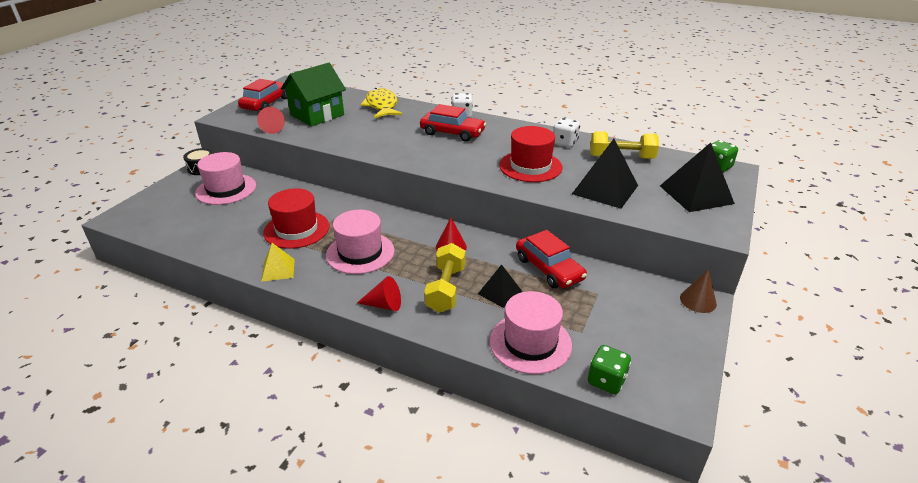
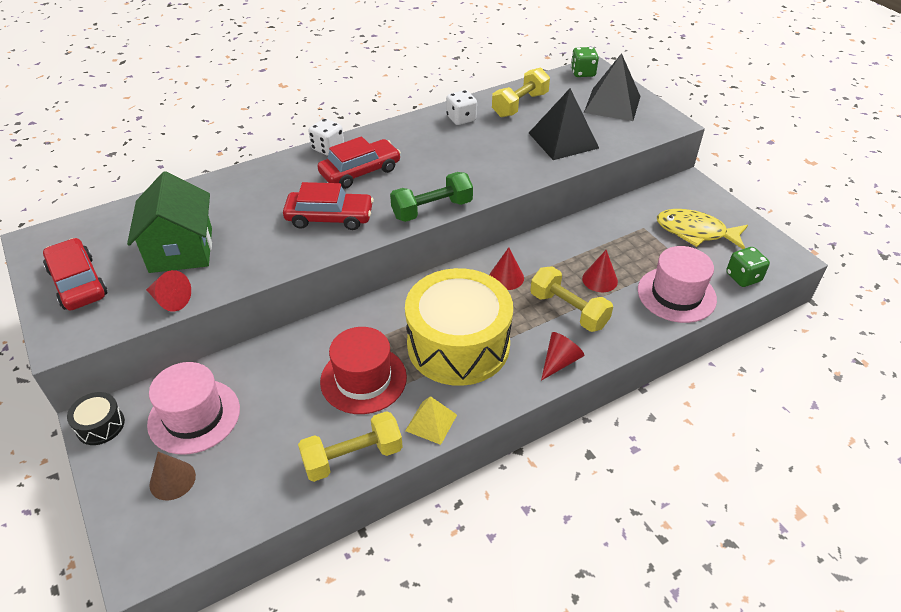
camera: 55 degrees left, 10 degrees up
(228, 252) = (352, 457): none -> yellow dumbbell
(360, 253) = (458, 345): pink hat -> yellow drum
(382, 106) = (228, 191): yellow fish -> yellow fish (695, 232)
(445, 169) = (432, 209): none -> green dumbbell
(500, 292) = (600, 280): black pyramid -> red cone
(530, 166) = (483, 158): red hat -> none
(549, 269) = (591, 236): red car -> red car (329, 217)
(698, 300) = (689, 185): brown cone -> brown cone (172, 480)

